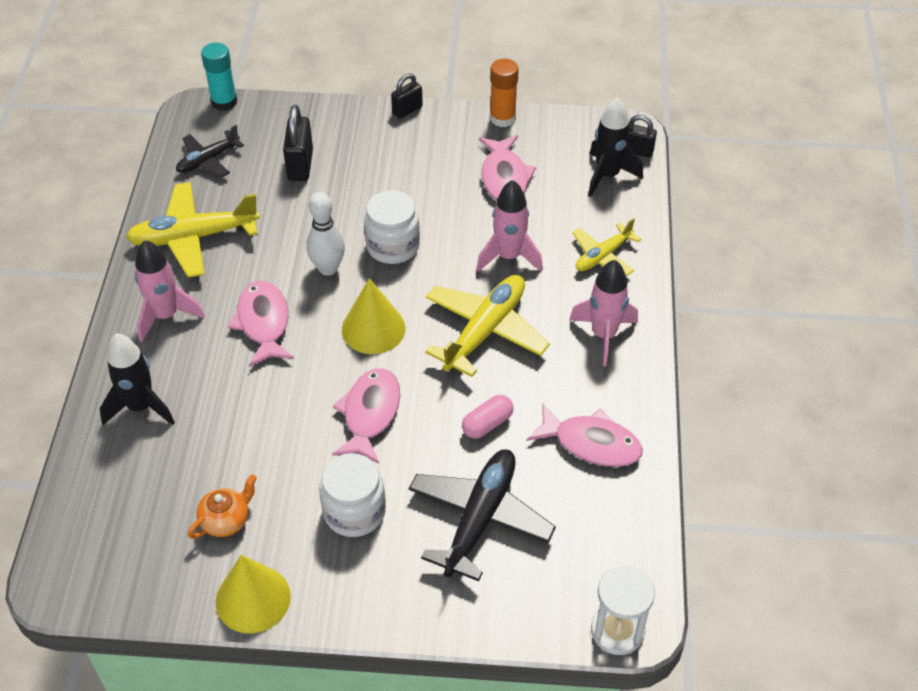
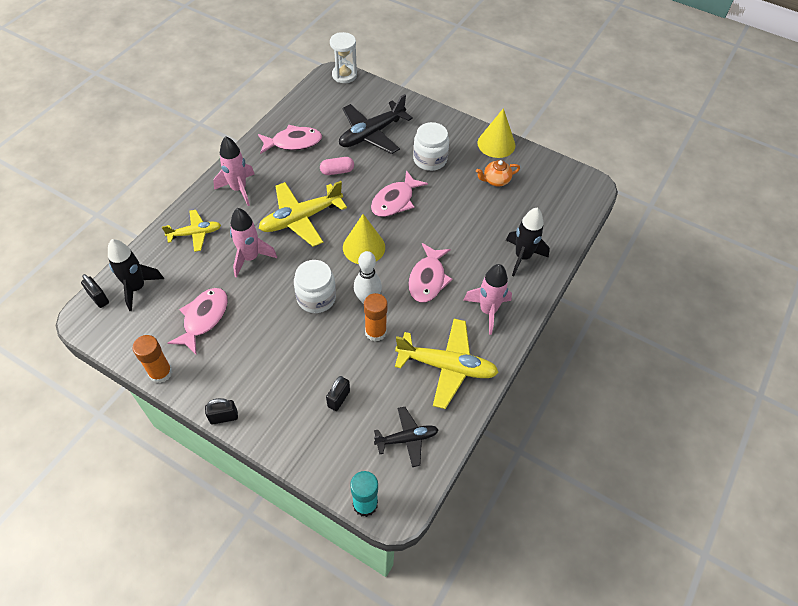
camera: 155 degrees left, 5 degrees up
(297, 239) = (375, 332): none -> orange glue stick
(300, 165) = (338, 399): black padlock -> black padlock, size x0.65
(591, 443) = (293, 142): pink fish -> pink fish turned 120 degrees clockwise

